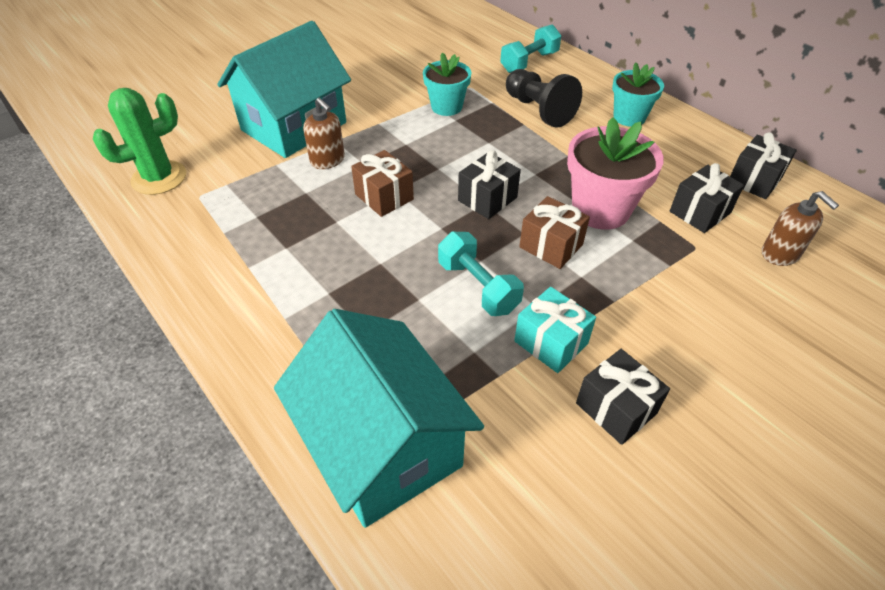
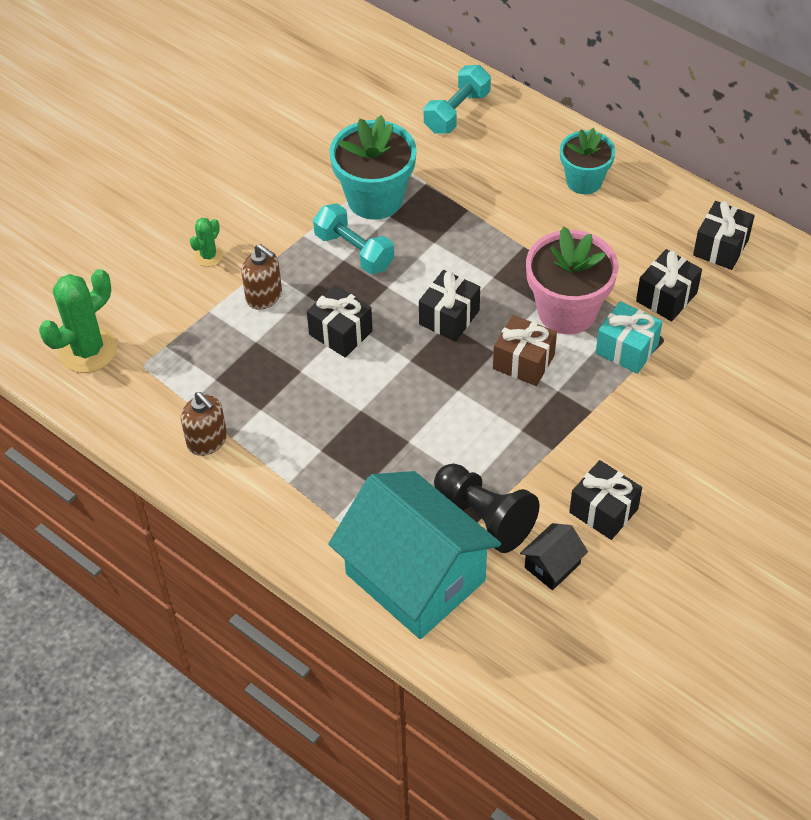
camera: 10 degrees left, 5 degrees up
(294, 126) = (208, 256): turquoise house -> green cactus
(384, 197) = (340, 333): brown gift -> black gift
(446, 107) = (375, 198): turquoise flower pot -> turquoise flower pot, size x1.54
(478, 286) = (461, 418): turquoise dumbbell -> turquoise dumbbell (354, 251)
(538, 110) = (481, 187): black pawn -> black pawn (484, 517)
(546, 463) = (552, 565): none -> black house
(551, 342) = (539, 462): turquoise gift -> turquoise gift (626, 349)
(780, 254) = (744, 333): brown soap dispenser -> brown soap dispenser (207, 441)

